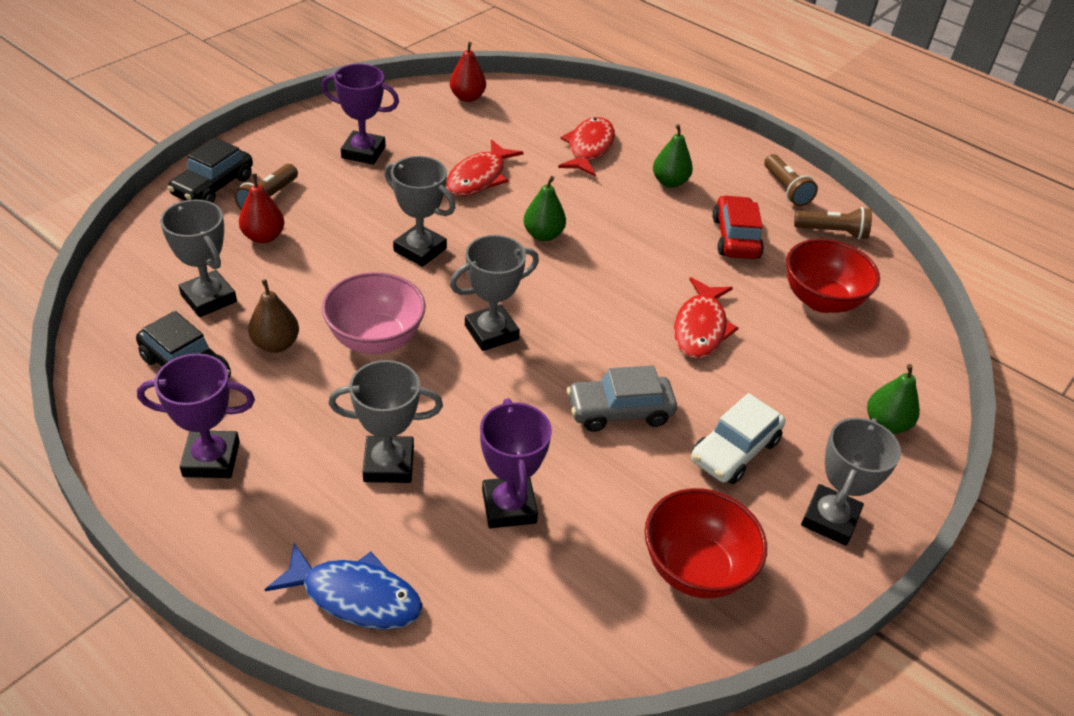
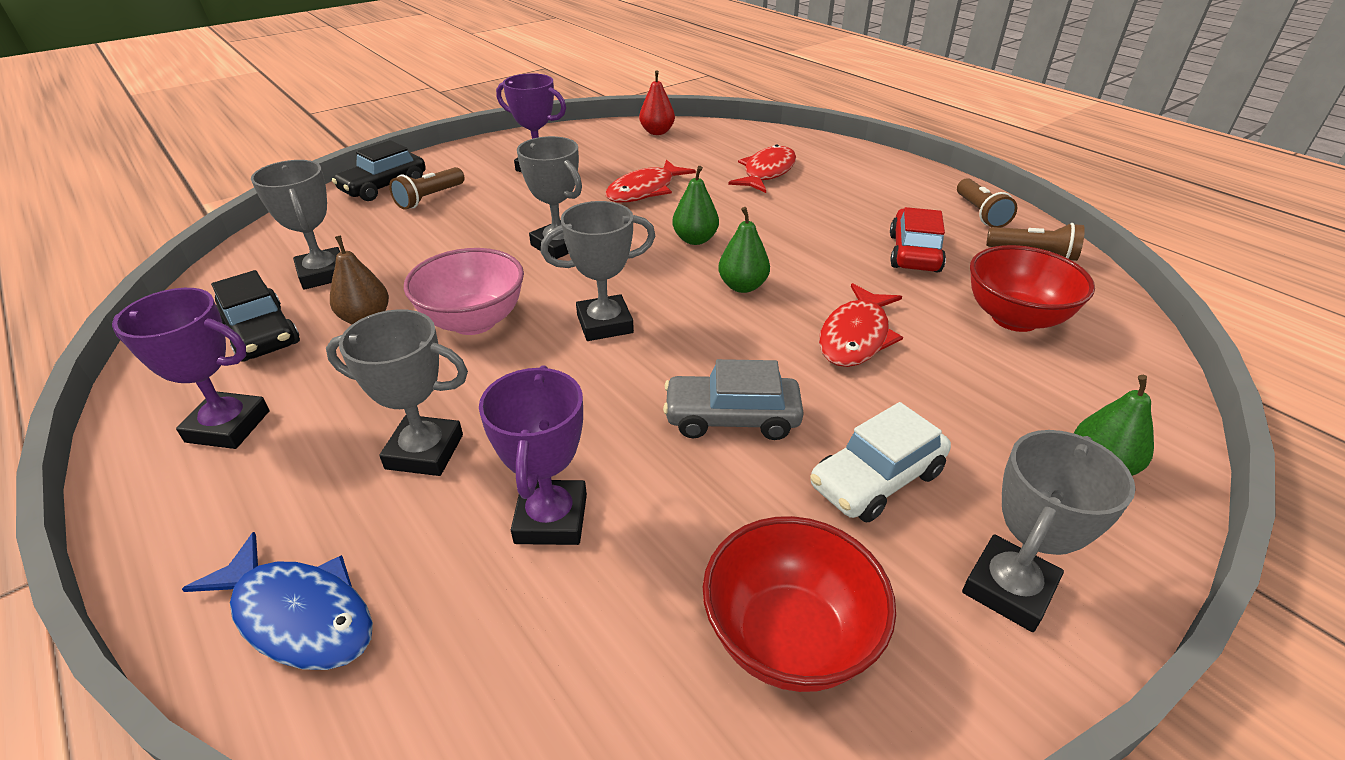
camera: 15 degrees right, 5 degrees down
(264, 237) = (407, 227): red pear -> none
(669, 182) = (847, 202): green pear -> green pear (742, 286)

